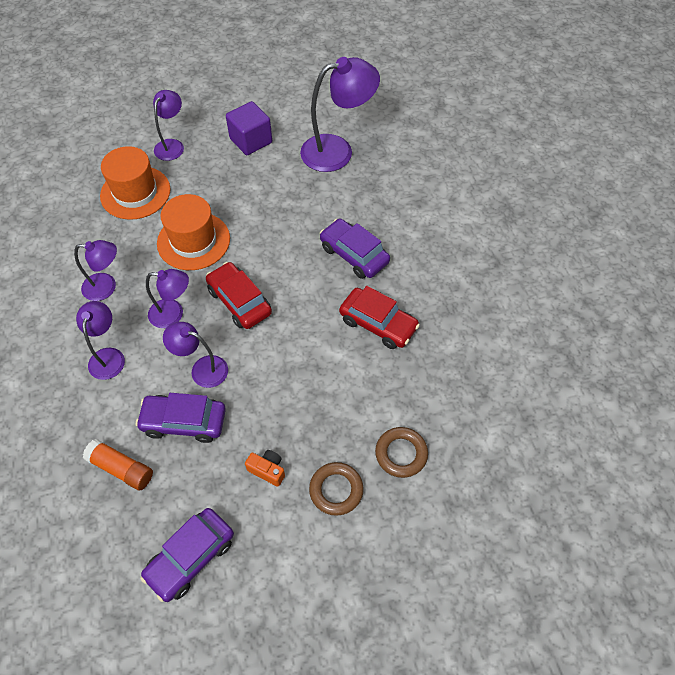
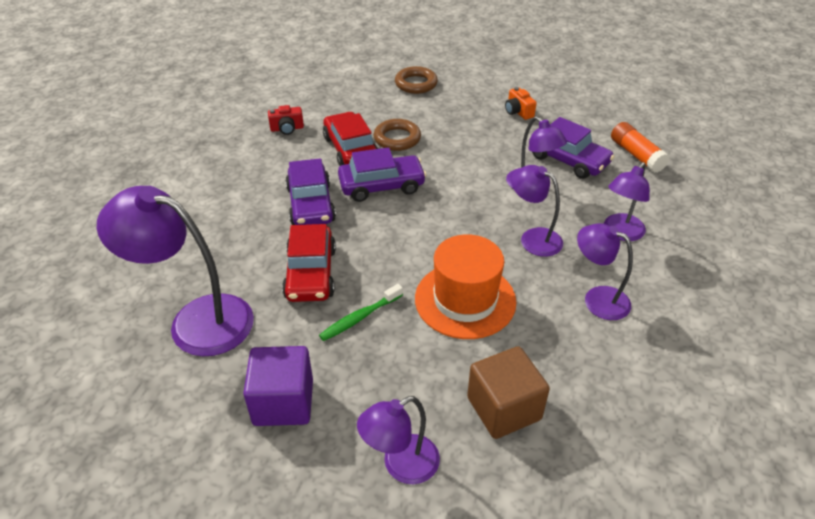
camera: 145 degrees left, 15 degrees down
(135, 192) = (504, 408): orange hat -> brown cube
(191, 557) = (601, 98): purple car -> purple car (381, 186)
(239, 301) = (458, 218): red car -> red car (311, 273)
(249, 198) = (359, 317): none -> green toothbrush
(336, 490) = (477, 87): brown ring -> brown ring (397, 138)
(451, 316) = (287, 129): none -> red camera

